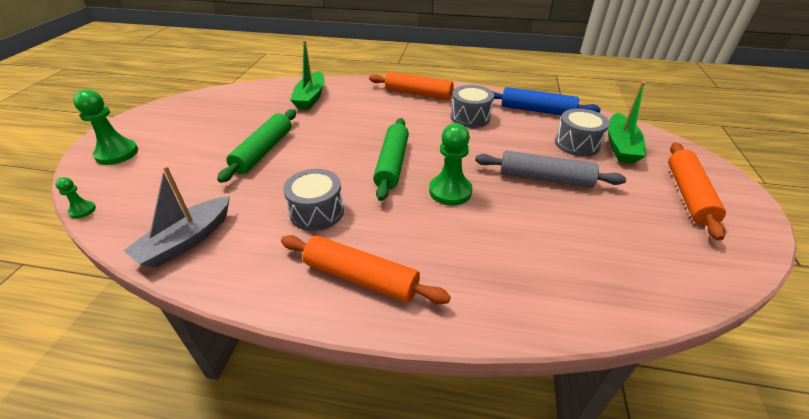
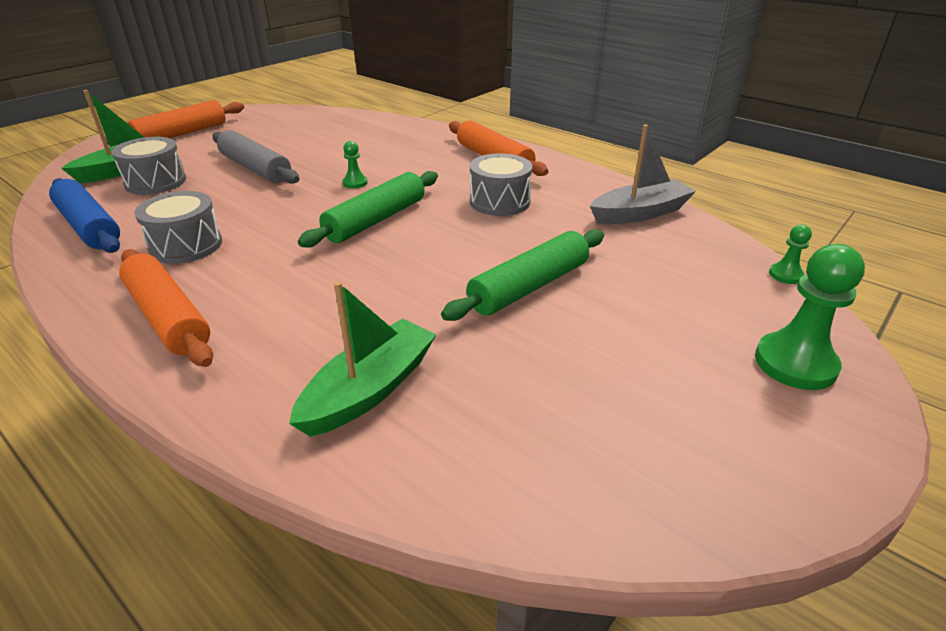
camera: 150 degrees left, 5 degrees down
(450, 191) = (355, 183): green pawn -> green pawn, size x0.51

